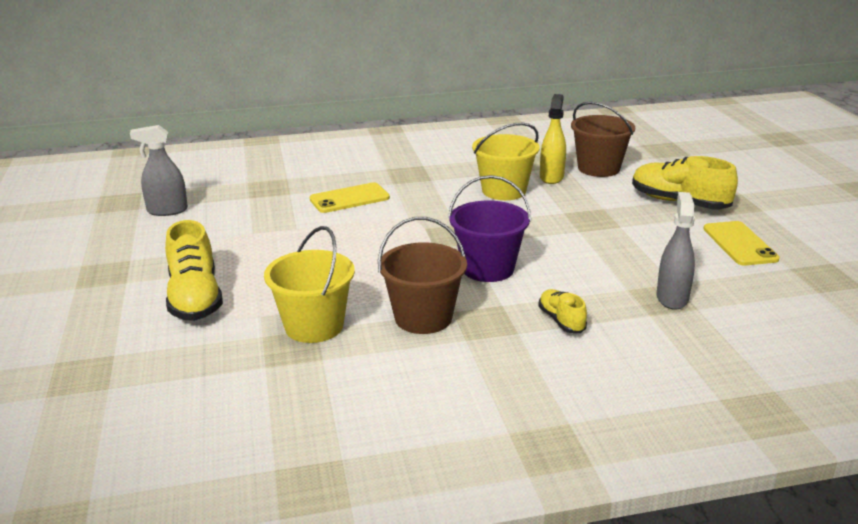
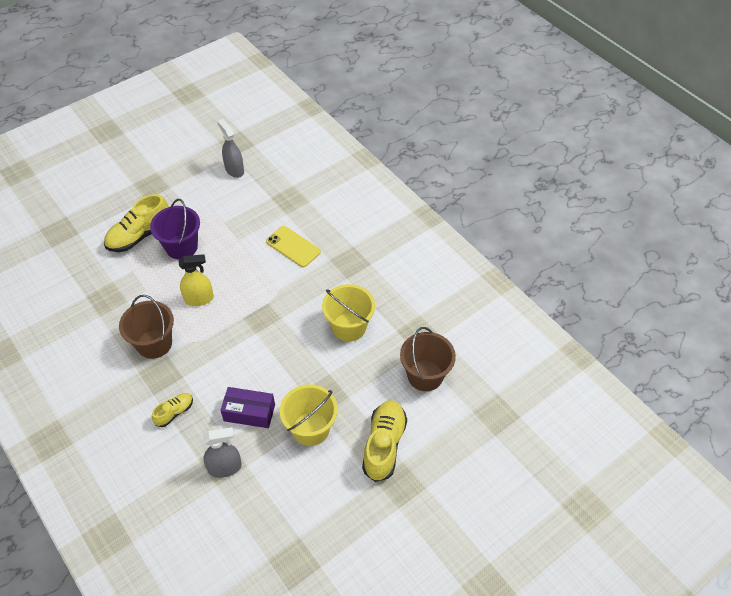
camera: 65 degrees right, 25 degrees up
(314, 326) = (129, 298): yellow bucket -> yellow bucket (310, 429)
(488, 269) = (225, 355): purple bucket -> purple bucket (181, 247)
(551, 177) = (390, 349): yellow spray bottle -> yellow spray bottle (199, 299)
(593, 268) = (249, 413): none -> purple box
(739, 244) = (326, 498): yellow phone -> none

